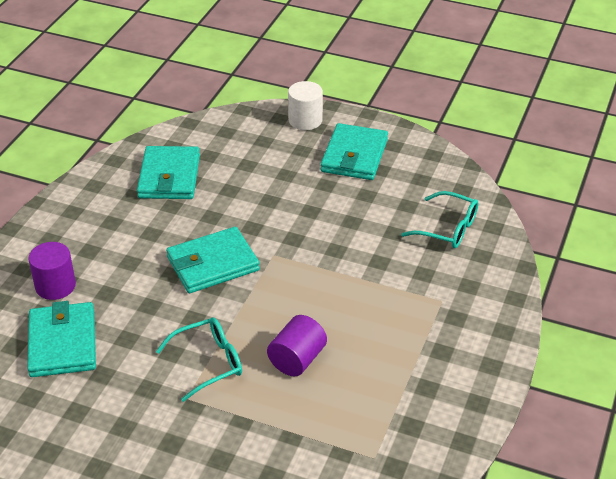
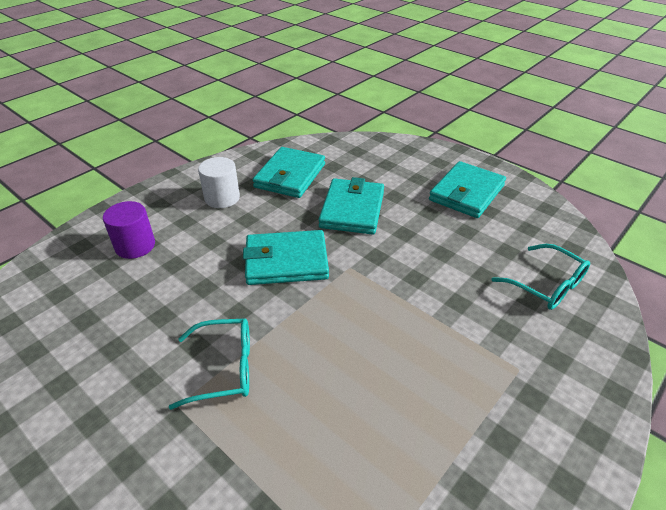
camera: 20 degrees right, 0 degrees up
(62, 343) = (101, 303): turquoise wallet -> turquoise wallet (352, 210)
(297, 359) = (321, 395): purple cylinder -> none
(305, 120) = (431, 155): white cylinder -> white cylinder (222, 198)

